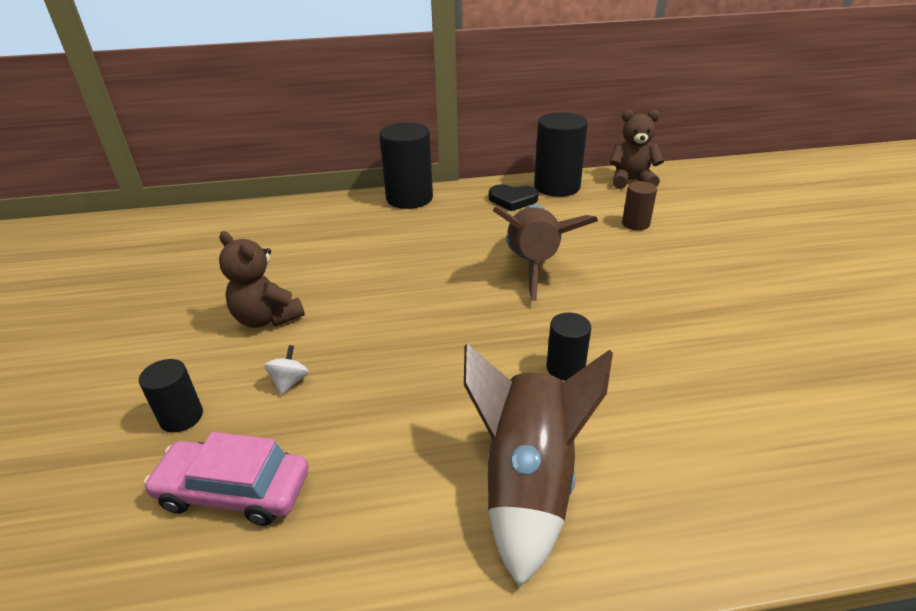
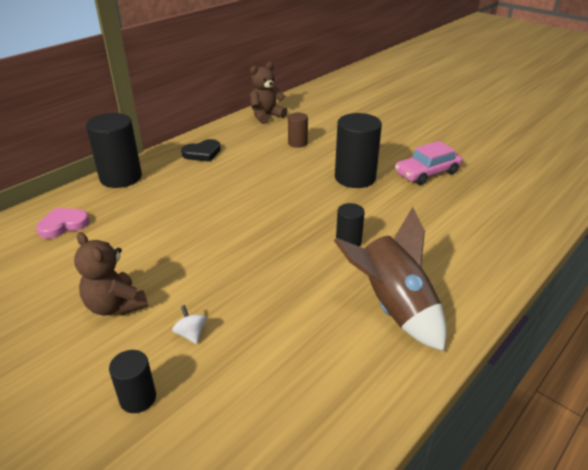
camera: 40 degrees left, 0 degrees up
(234, 490) = (239, 411): pink car -> pink car (427, 173)
(267, 318) = (115, 306): brown teddy bear -> brown teddy bear turned 45 degrees clockwise
(315, 225) = (63, 225): none -> pink heart
(533, 265) = (265, 191): brown rocket -> none
(557, 187) = (222, 134): black cylinder -> black cylinder (355, 178)

